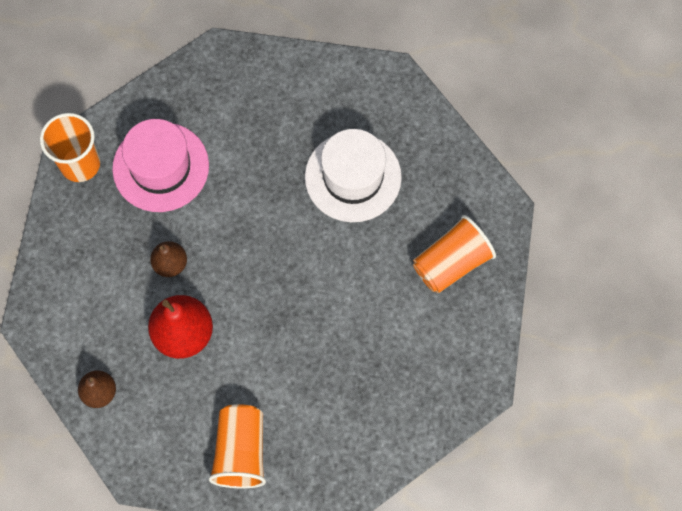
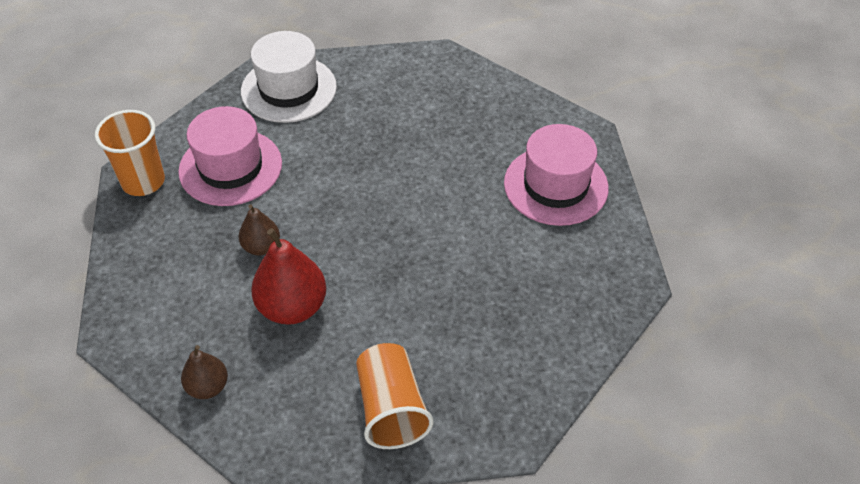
camera: 15 degrees left, 20 degrees down
(353, 177) = (430, 137): white hat -> white hat (289, 89)
(451, 263) = (556, 185): orange cup -> pink hat

